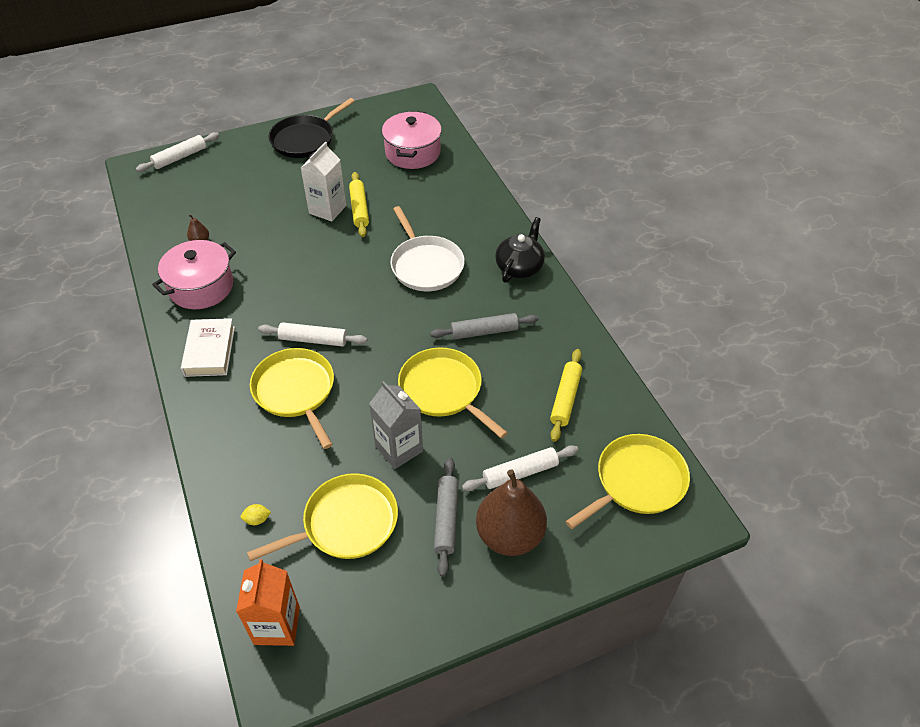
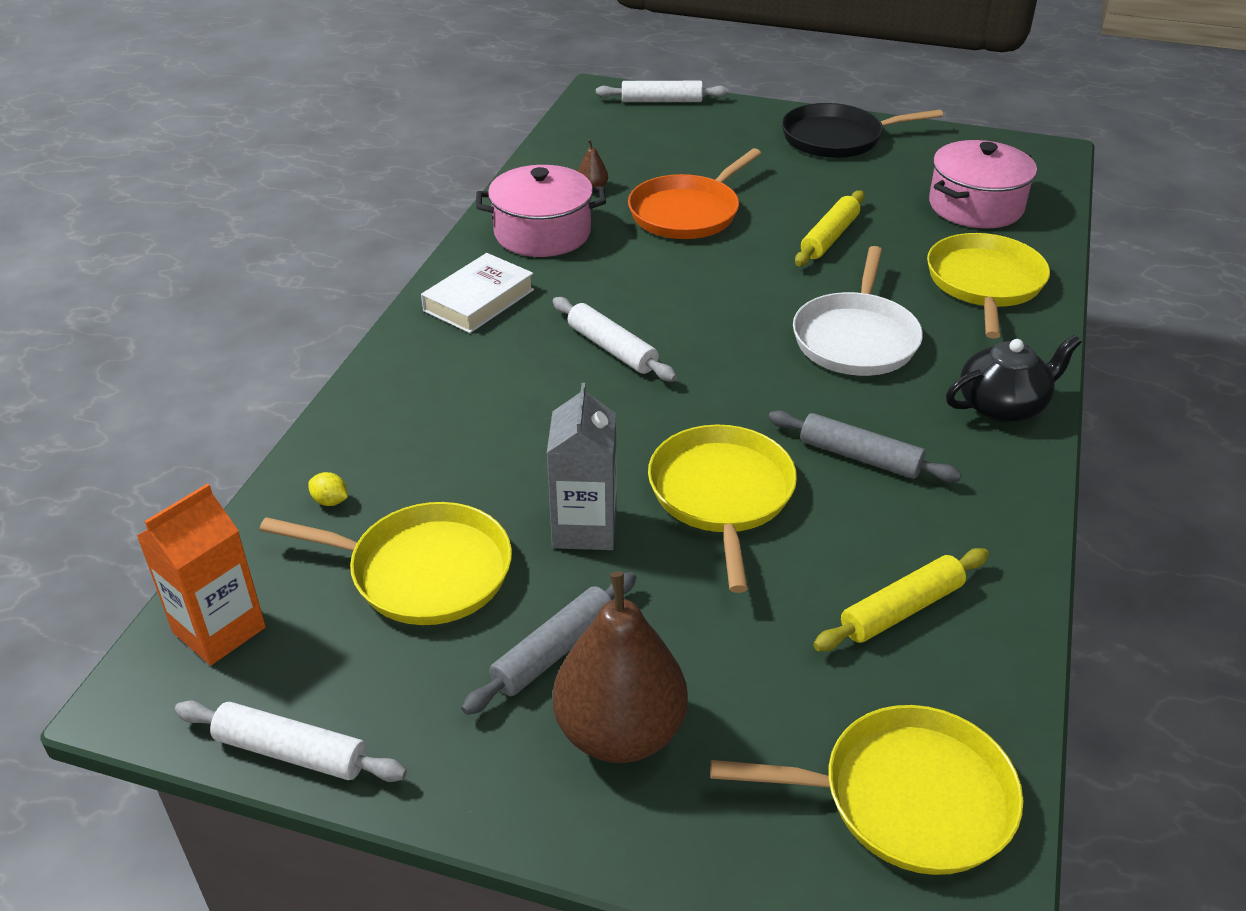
camera: 40 degrees right, 10 degrees down
(270, 230) = (687, 212): none -> orange pan
(296, 391) = (528, 392): yellow pan -> yellow pan (984, 283)
(327, 209) = (785, 221): white carton -> none
(520, 473) = (723, 662): white rolling pin -> white rolling pin (291, 752)

